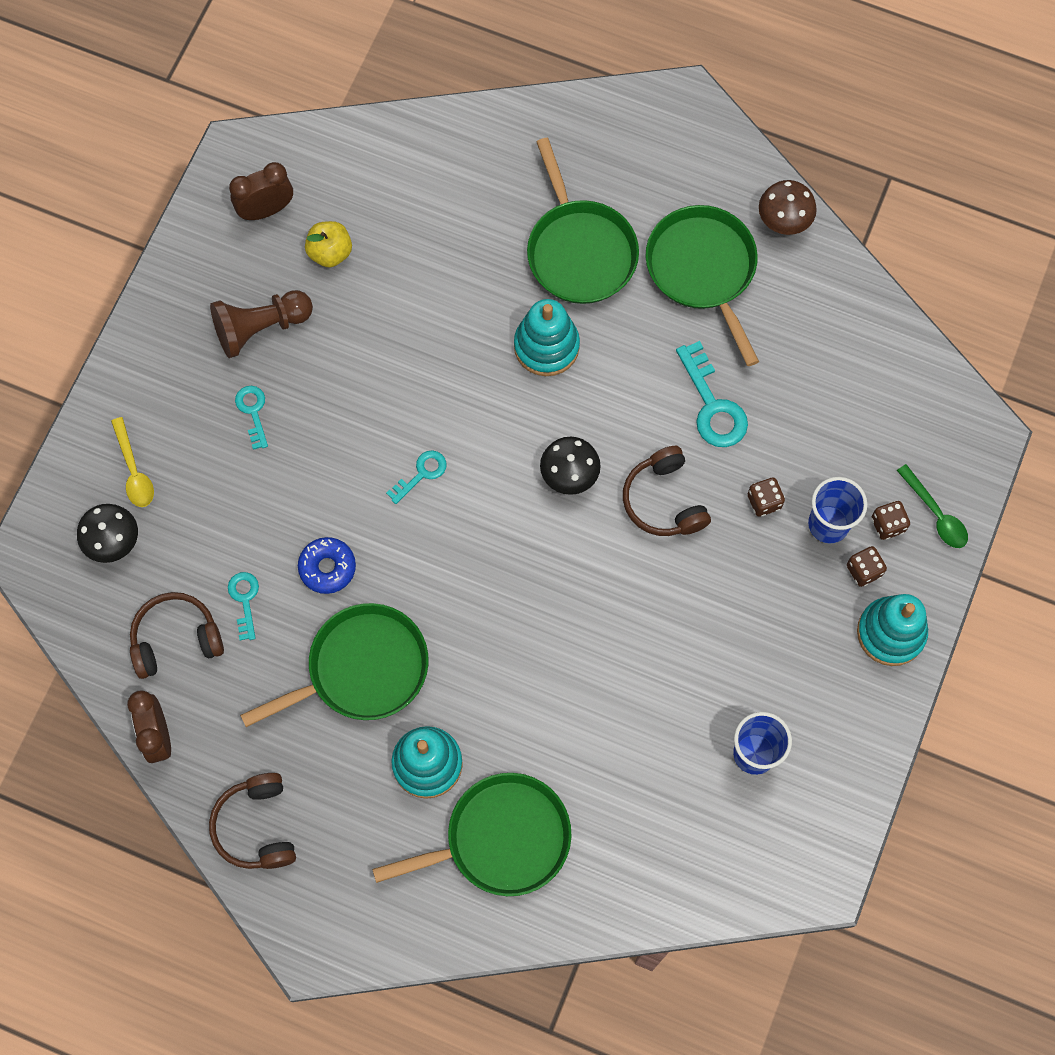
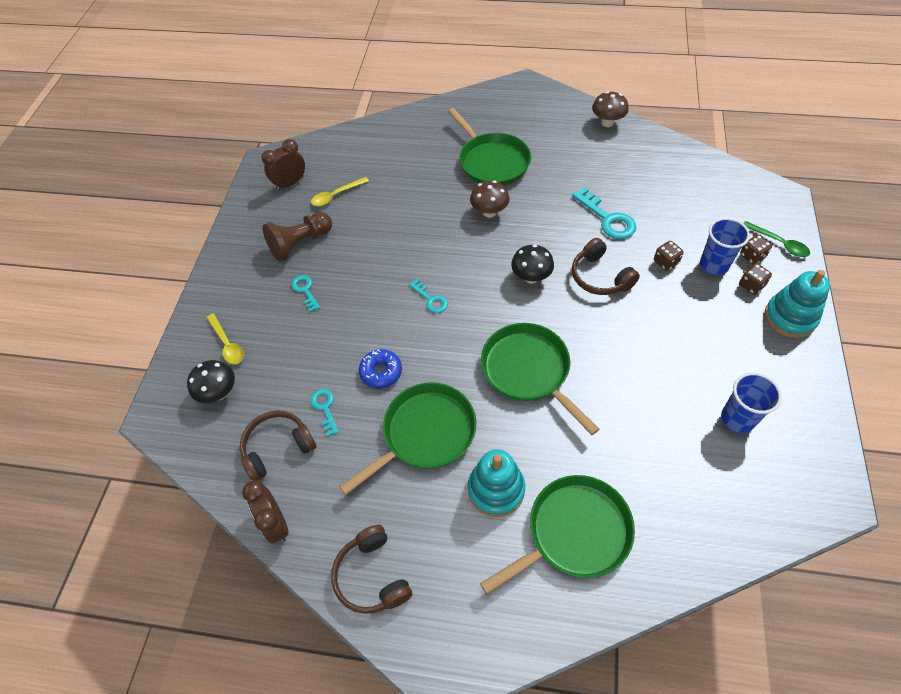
camera: 10 degrees left, 15 degrees down
(330, 252) = (336, 195): yellow apple -> yellow spoon
(421, 473) = (431, 299): turquoise key -> turquoise key turned 105 degrees clockwise
(546, 346) = (489, 212): turquoise stacking toy -> brown mushroom
(702, 269) = (570, 154): green pan -> green pan (528, 370)

